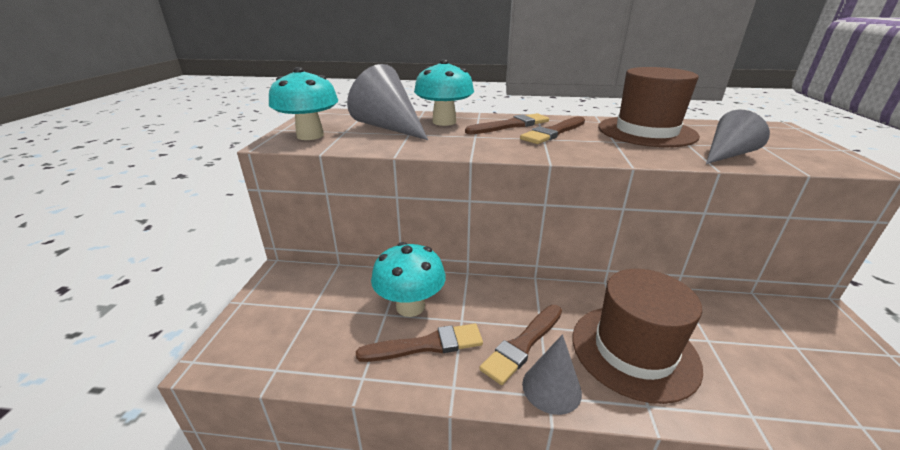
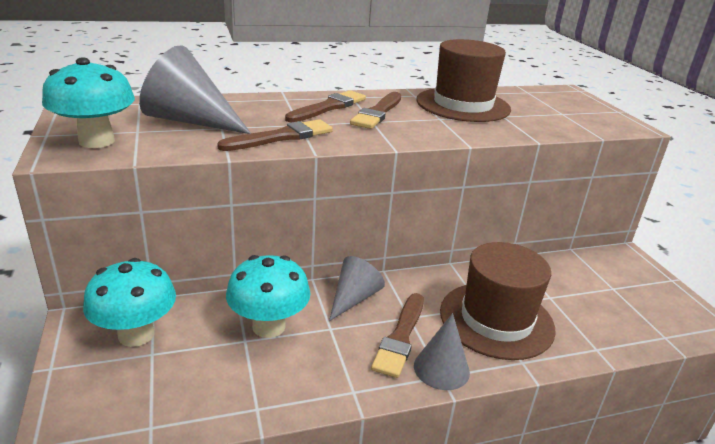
camera: 25 degrees left, 0 degrees up
(426, 345) = (307, 360): brown brush -> brown brush (281, 137)
(444, 122) = (251, 108): turquoise mushroom -> turquoise mushroom (136, 334)
(727, 155) = (539, 125): grey cone -> grey cone (354, 298)

